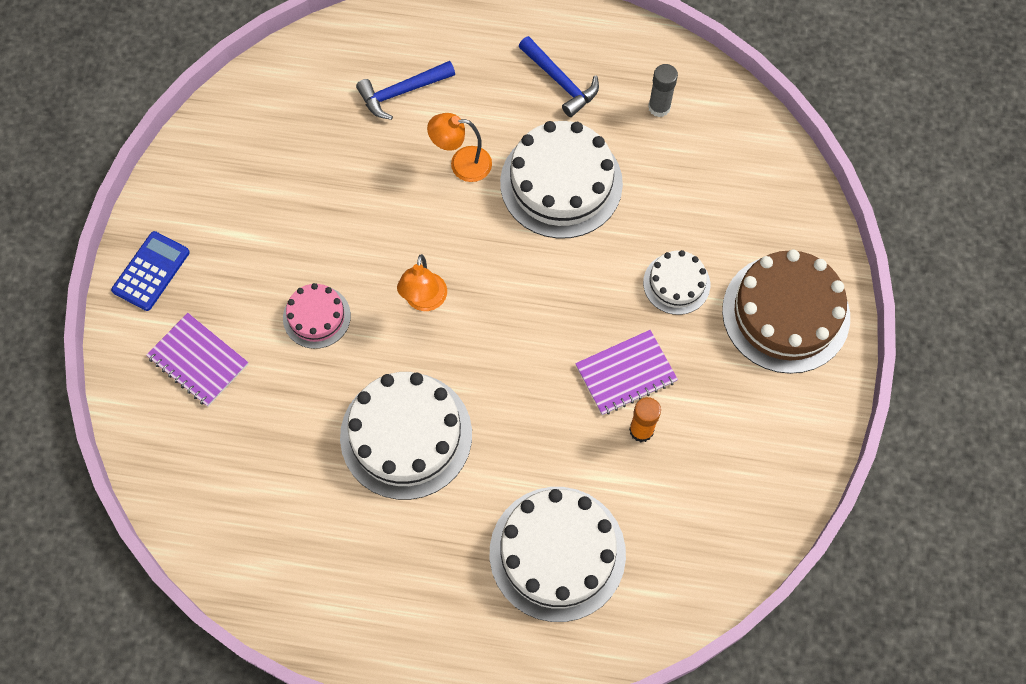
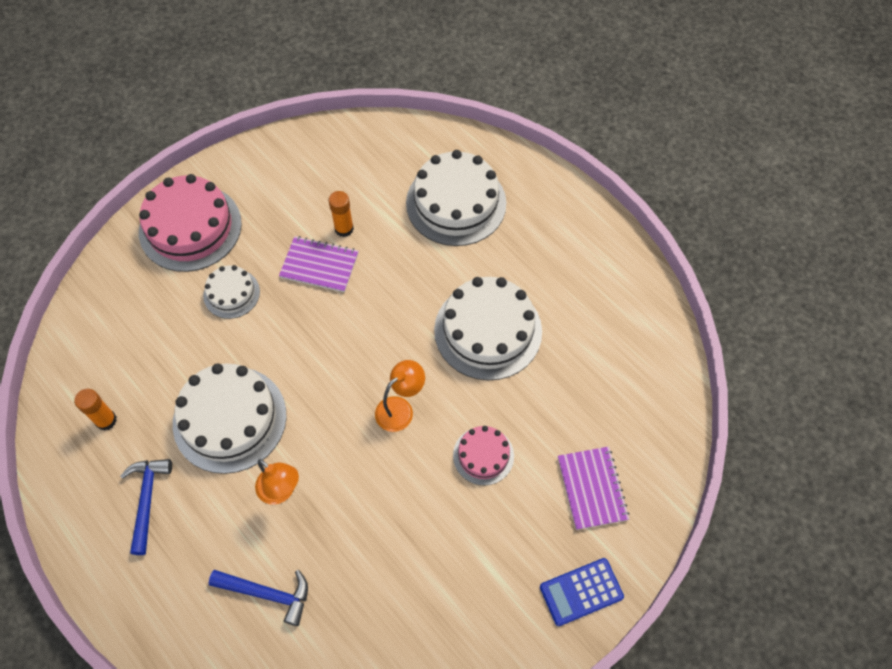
camera: 140 degrees left, 5 degrees down
(659, 107) = (106, 420): grey glue stick -> orange glue stick
(786, 313) = (190, 227): brown cake -> pink cake

